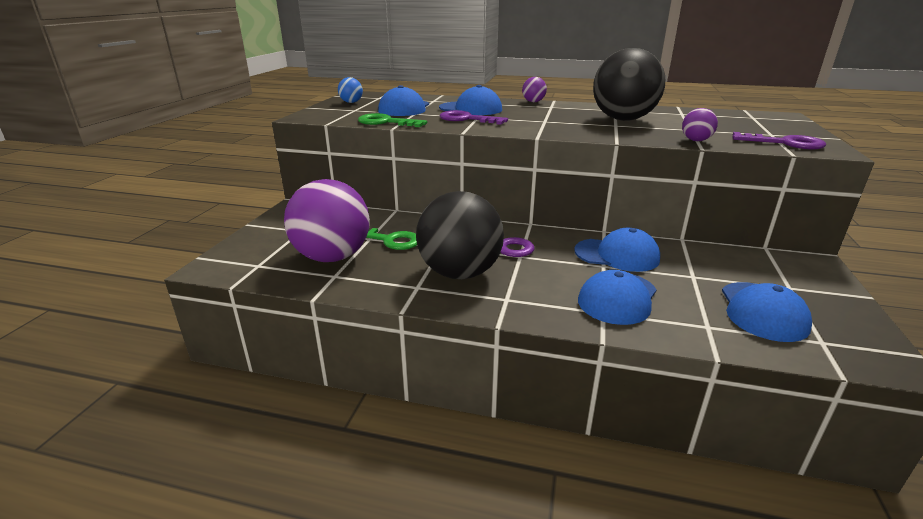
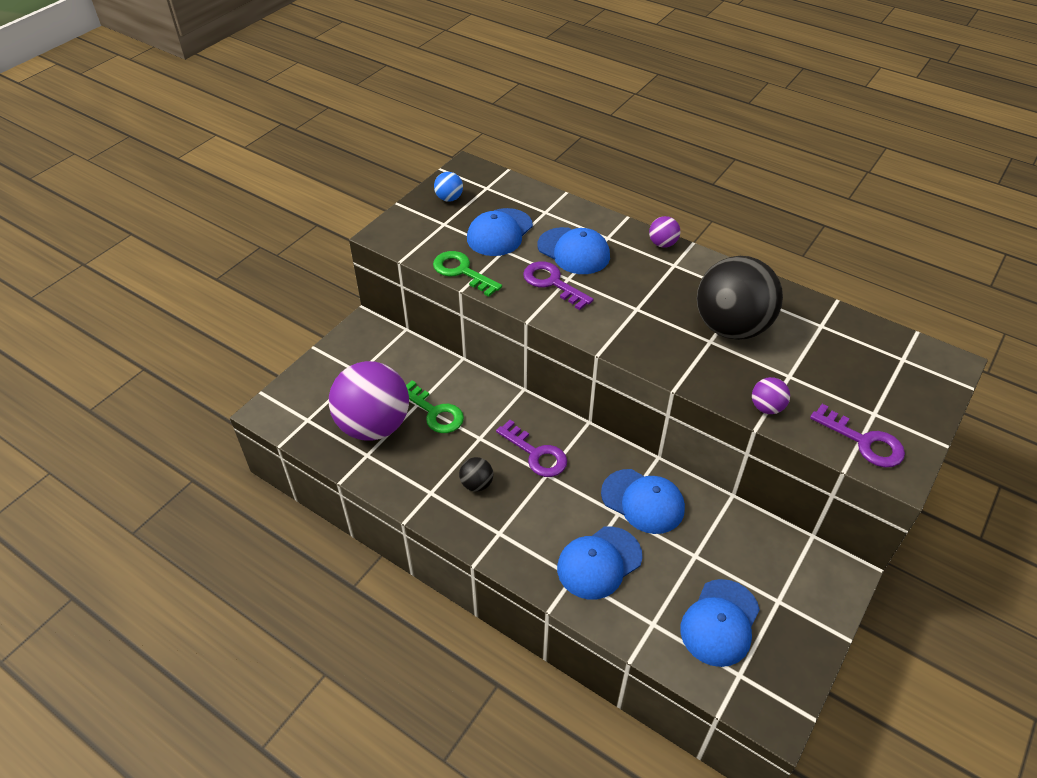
camera: 20 degrees right, 20 degrees up
(460, 273) = (476, 484): black ball -> black ball, size x0.42

